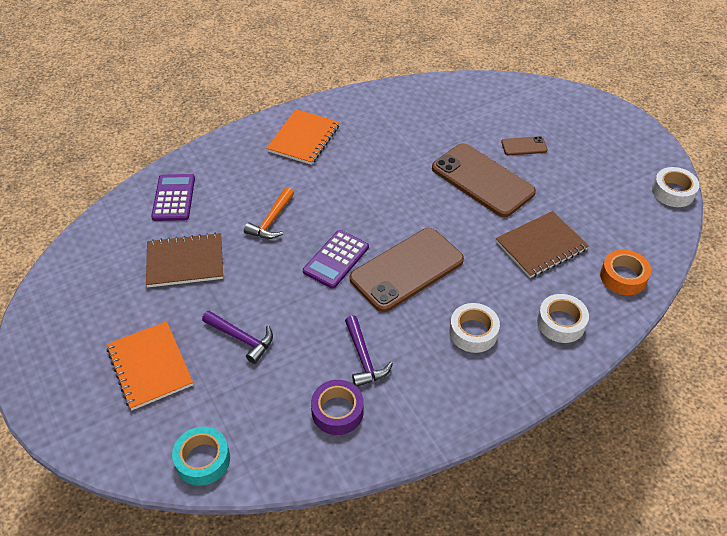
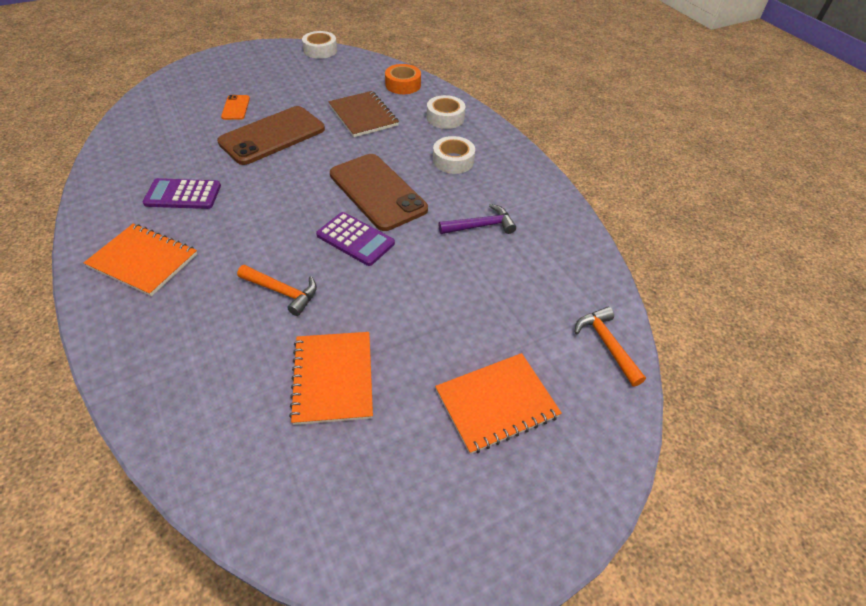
camera: 90 degrees left, 0 degrees up
(174, 198) = (204, 401): purple calculator -> purple calculator (183, 194)
(185, 261) = (333, 378): brown notebook -> orange notebook
(203, 460) = (606, 344): turquoise tape -> orange hammer
(242, 338) = (457, 316): purple hammer -> none
(337, 411) = (539, 245): purple tape -> none
(524, 146) = (236, 108): brown phone -> orange phone

